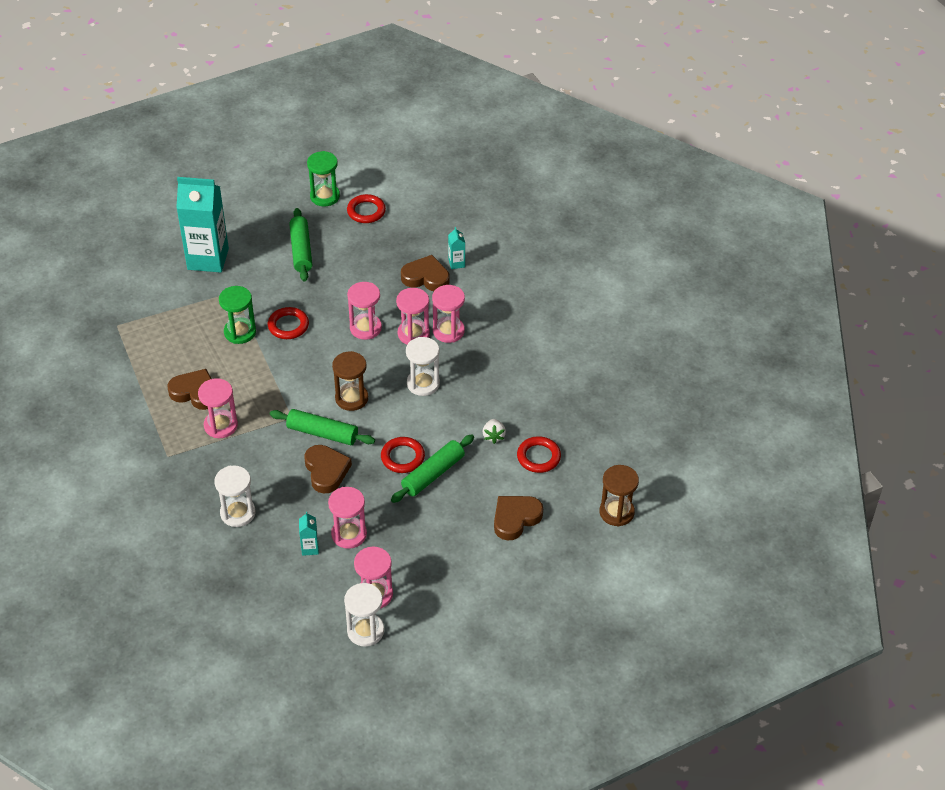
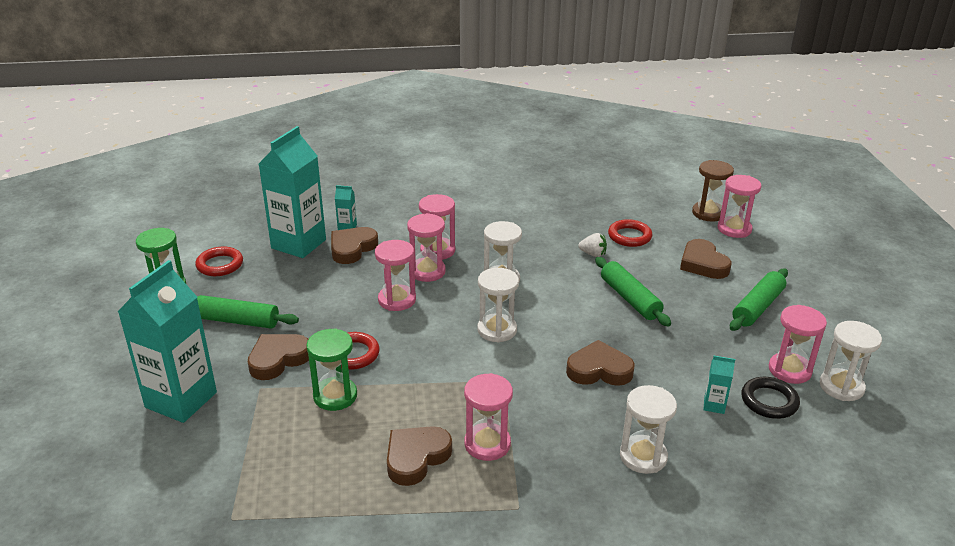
camera: 70 degrees left, 15 degrees down
(267, 289) = (278, 359): none -> brown heart
(322, 433) = (540, 361): green rolling pin -> green rolling pin (757, 307)
(328, 583) = (769, 401): none -> black ring
(349, 534) = (699, 371): pink hourglass -> pink hourglass (734, 229)
(351, 398) = (497, 330): brown hourglass -> white hourglass
(402, 457) = (599, 313): red ring -> none
(417, 243) = (298, 244): none -> turquoise carton

